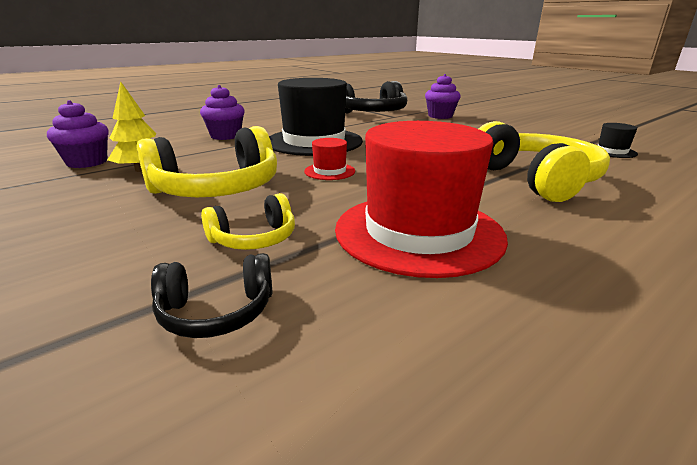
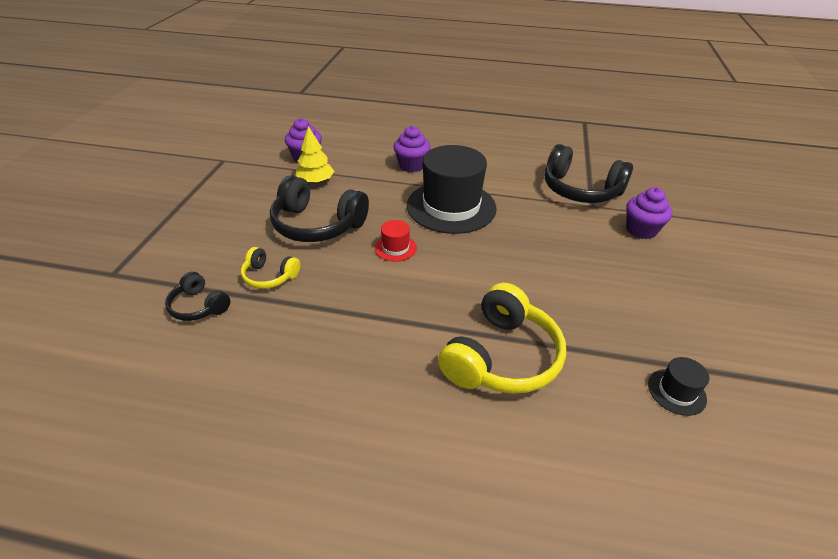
camera: 50 degrees right, 15 degrees up
(217, 189) = (317, 225): yellow headphones -> black headphones
(418, 232) = (333, 332): red hat -> none

